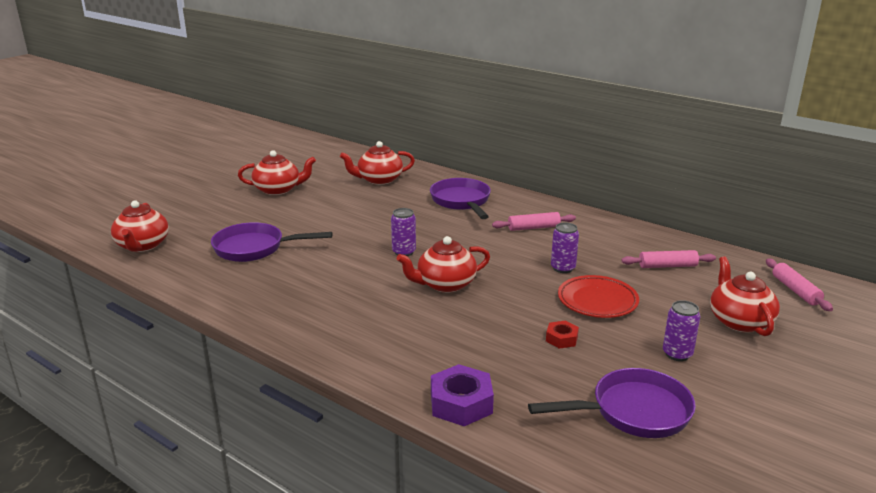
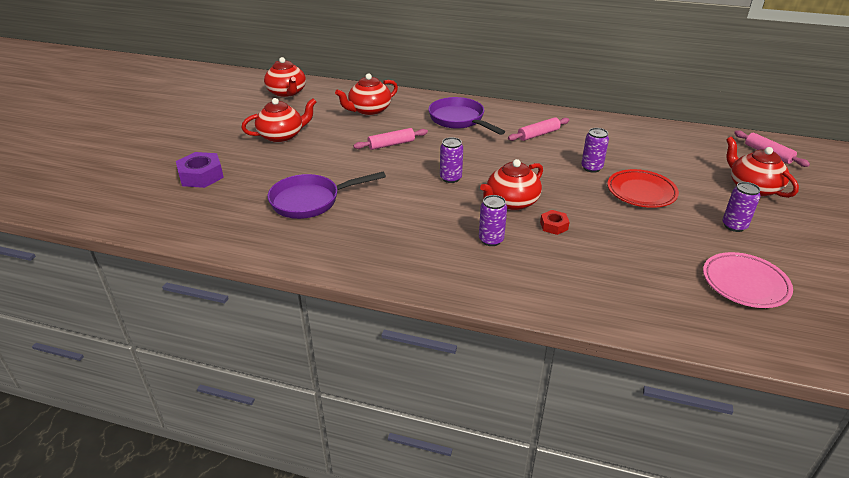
camera: 20 degrees left, 10 degrees up
(142, 246) = (193, 220): red teapot -> red teapot (287, 93)
(393, 313) = (491, 240): none -> purple can
(461, 403) = (616, 310): purple nut -> purple nut (201, 176)
(561, 339) = (642, 232): red nut -> red nut (553, 226)
(633, 412) = (745, 284): purple pan -> pink plate
(667, 266) = (666, 150): pink rolling pin -> pink rolling pin (391, 144)

